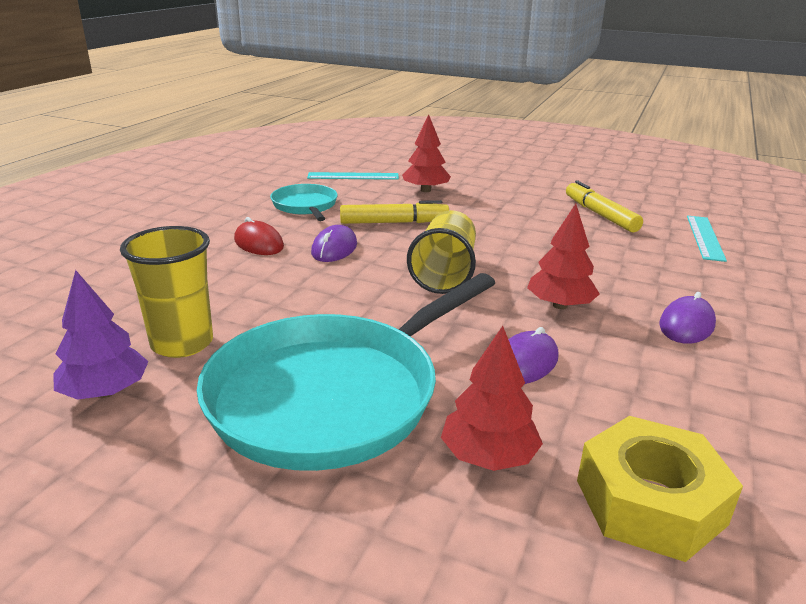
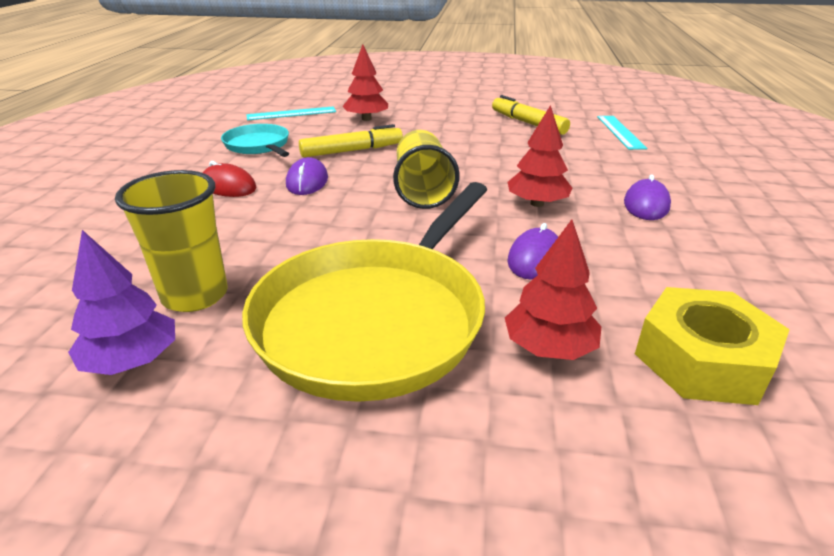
camera: 15 degrees left, 5 degrees up
(332, 395) = (376, 319): turquoise pan -> yellow pan

